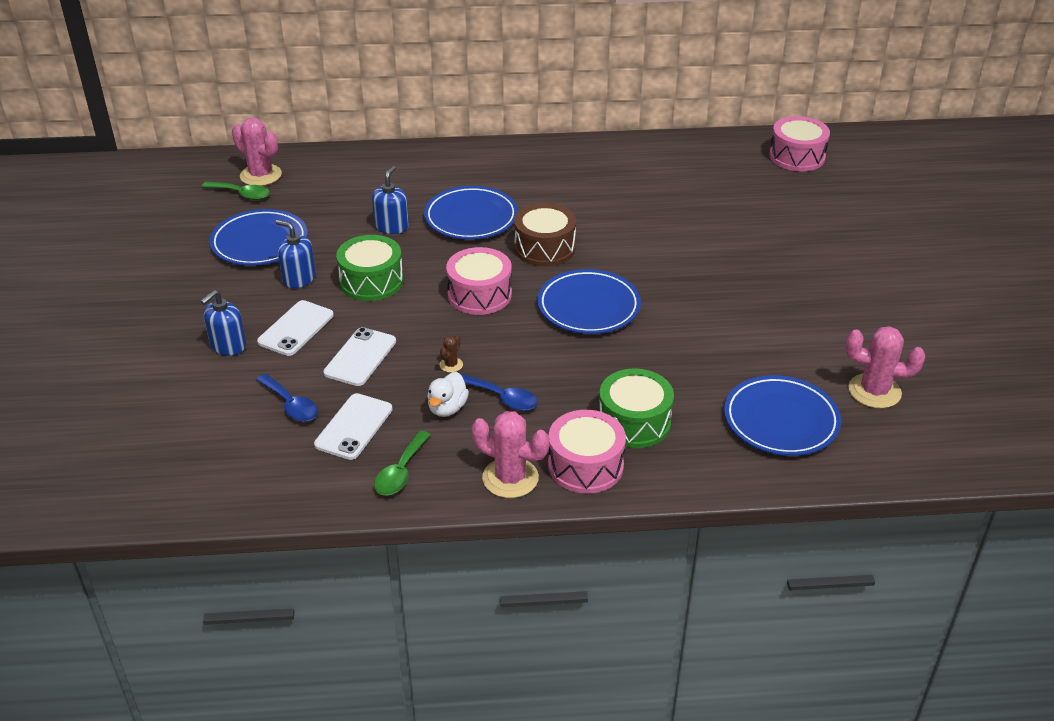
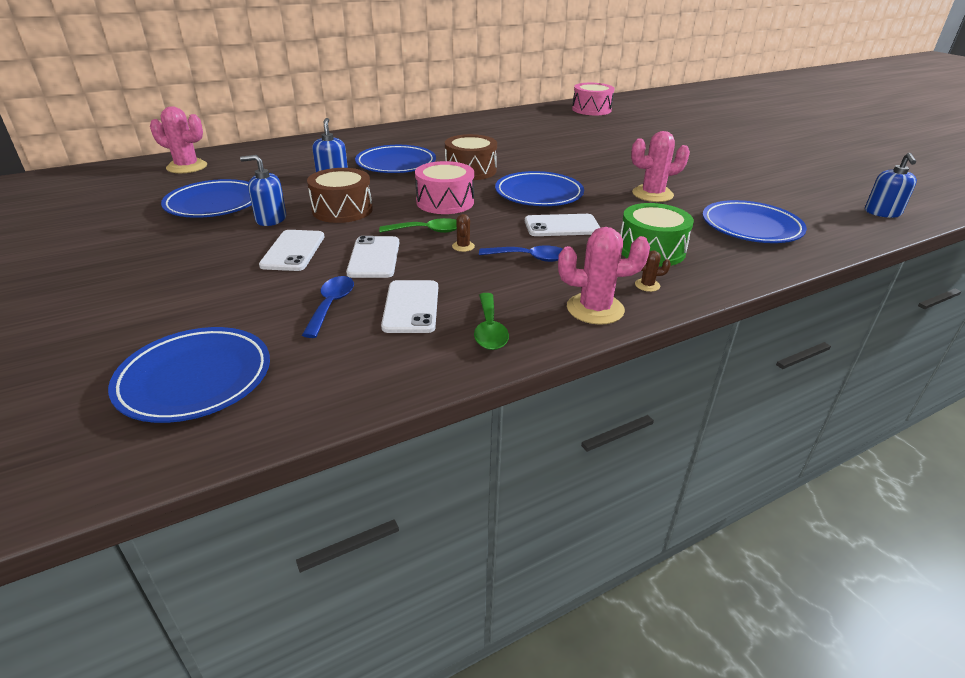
camera: 25 degrees left, 5 degrees down
(156, 451) = (195, 379): none -> blue plate
(228, 346) = (228, 276): blue soap dispenser -> blue soap dispenser (882, 213)
(242, 194) = (175, 179): green spoon -> green spoon (427, 231)
(291, 405) = (331, 305): blue spoon -> blue spoon turned 105 degrees counterclockwise
(371, 281) = (342, 210): green drum -> brown drum
(447, 408) = (488, 274): white duck -> none
(571, 362) = (562, 226): none -> white phone
(585, 465) = (647, 285): pink drum -> brown cactus
(874, 391) = (786, 200): pink cactus -> pink cactus (652, 194)

